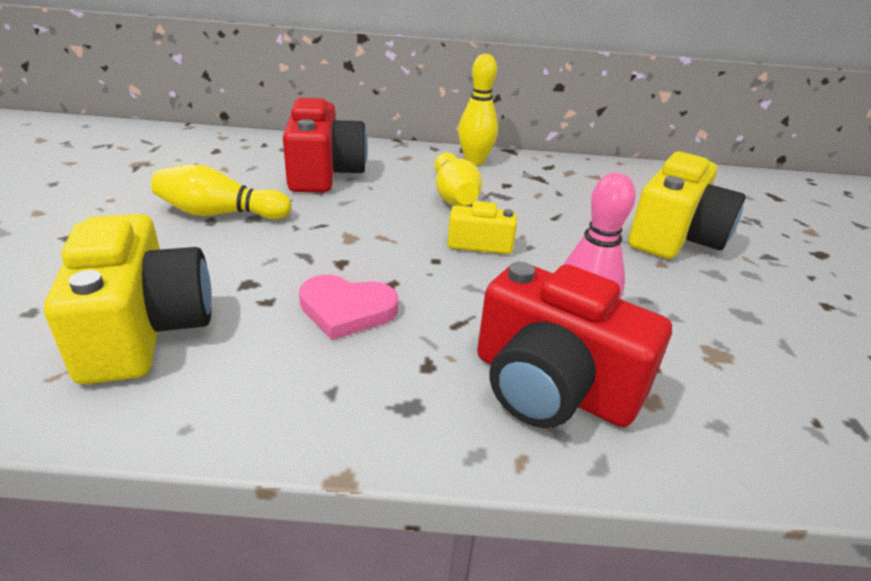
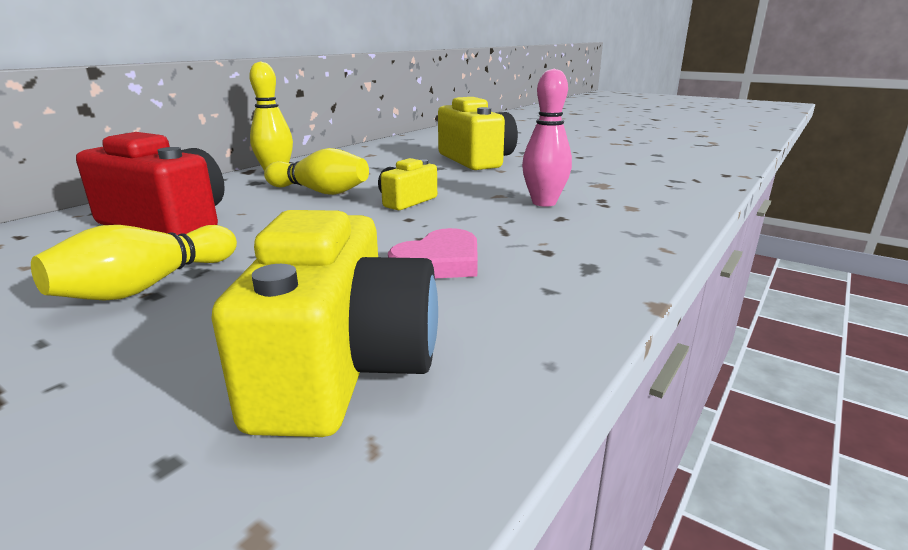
camera: 55 degrees left, 10 degrees down
(144, 329) = (343, 367): yellow camera -> yellow camera turned 75 degrees clockwise
(552, 386) = (599, 224): red camera -> none

